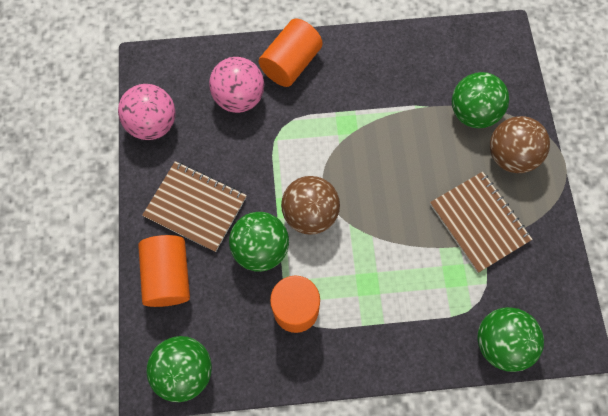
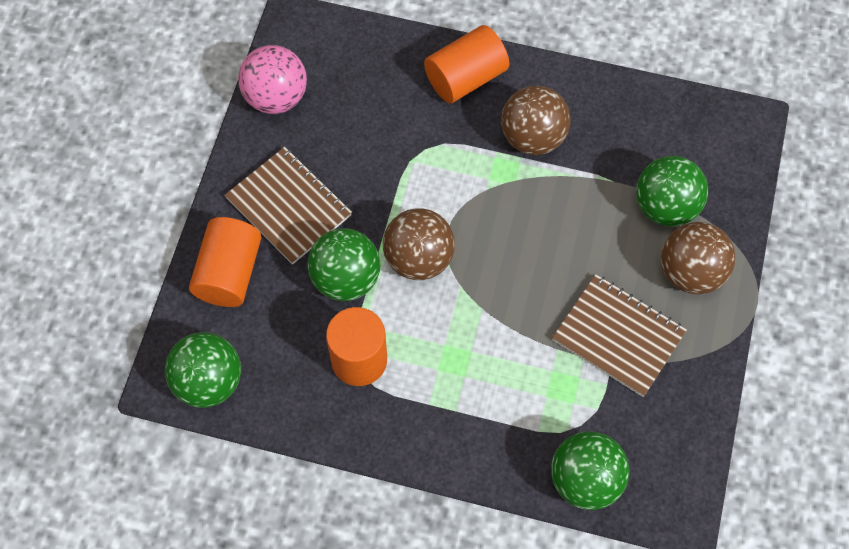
camera: 20 degrees right, 5 degrees down
(239, 98) = (388, 99): pink ball -> none
(357, 92) = (532, 137): none -> brown ball
(479, 222) = (618, 336): brown notebook -> brown notebook turned 45 degrees counterclockwise

